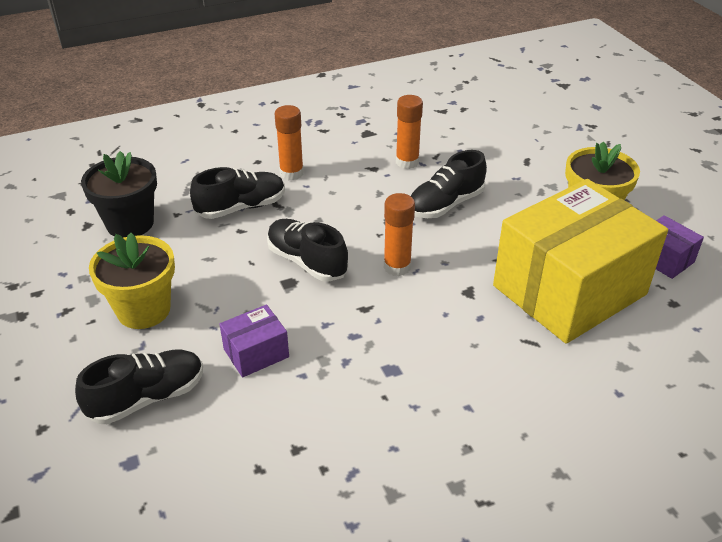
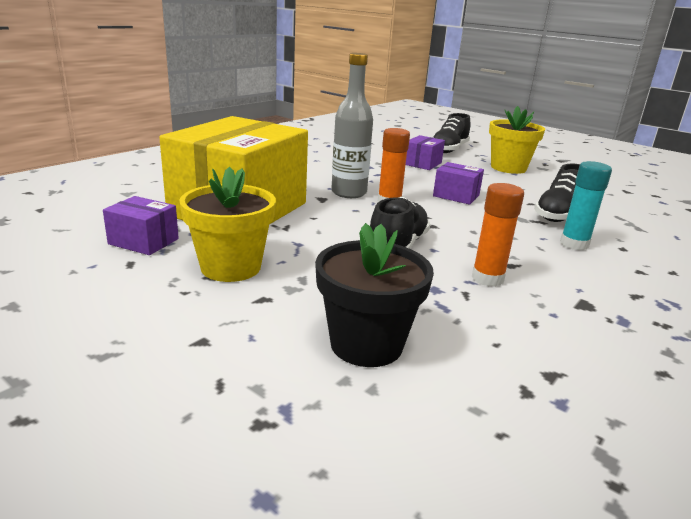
camera: 150 degrees right, 15 degrees down
(130, 223) = (605, 195): black flower pot -> black flower pot (366, 344)
(291, 173) = (574, 244): orange glue stick -> turquoise glue stick
(307, 262) = (456, 195): black shoe -> purple box
(429, 296) = (349, 193): none -> grey bottle

